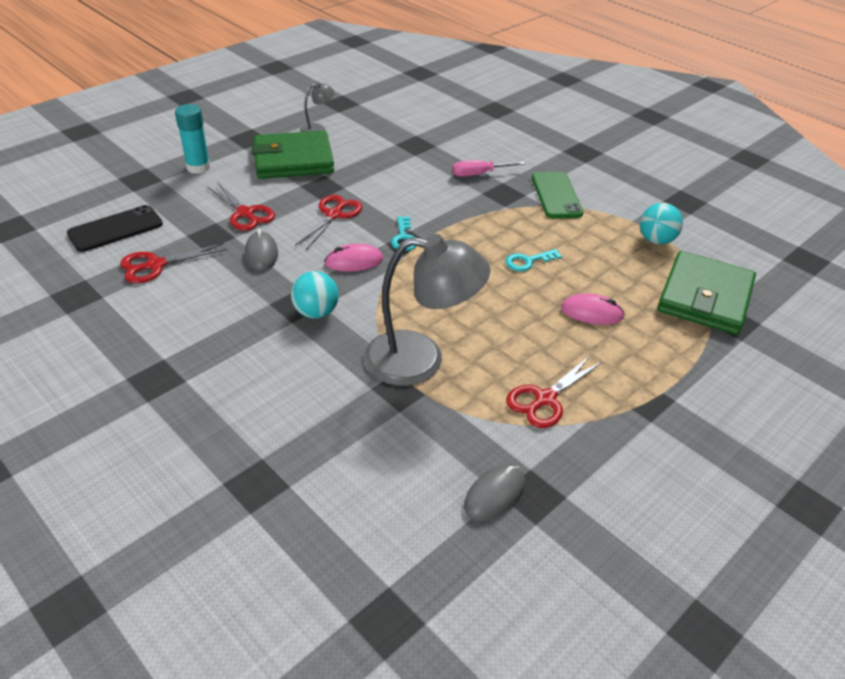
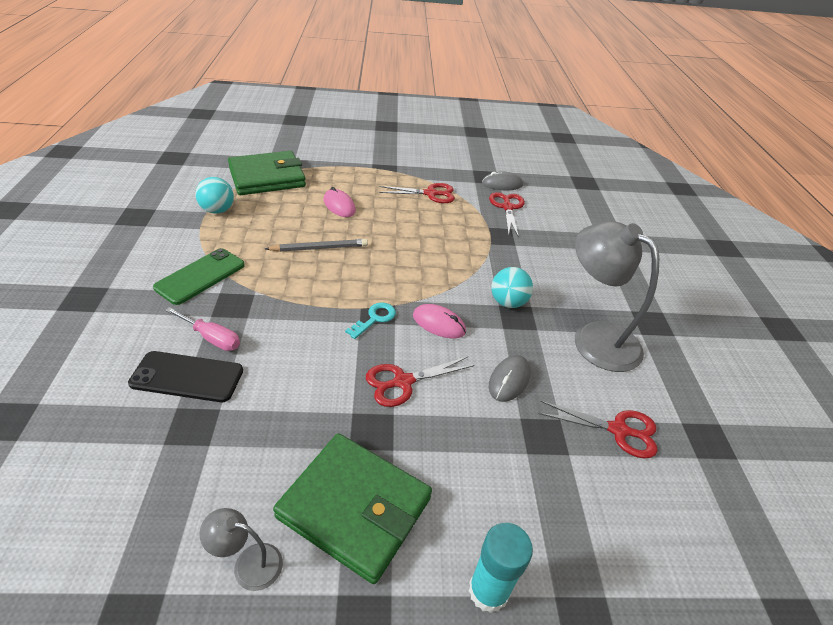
camera: 140 degrees left, 0 degrees up
(115, 229) = (650, 521): black phone -> black phone (187, 377)
(245, 213) = (487, 445): red scissors -> red scissors (507, 207)
(421, 360) = (471, 240): grey lamp -> grey lamp (594, 337)
(528, 261) = (319, 248): turquoise key -> grey pencil

